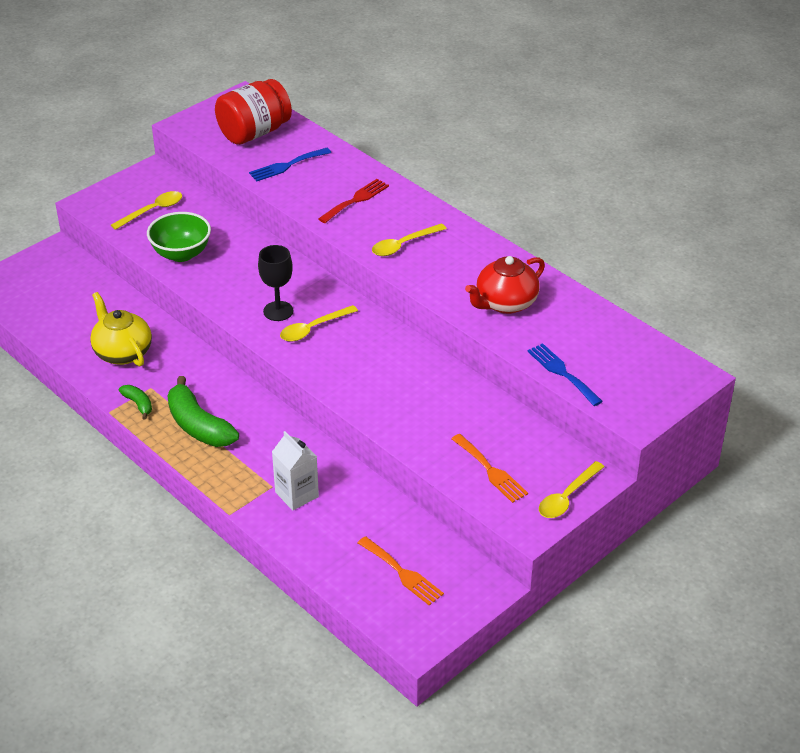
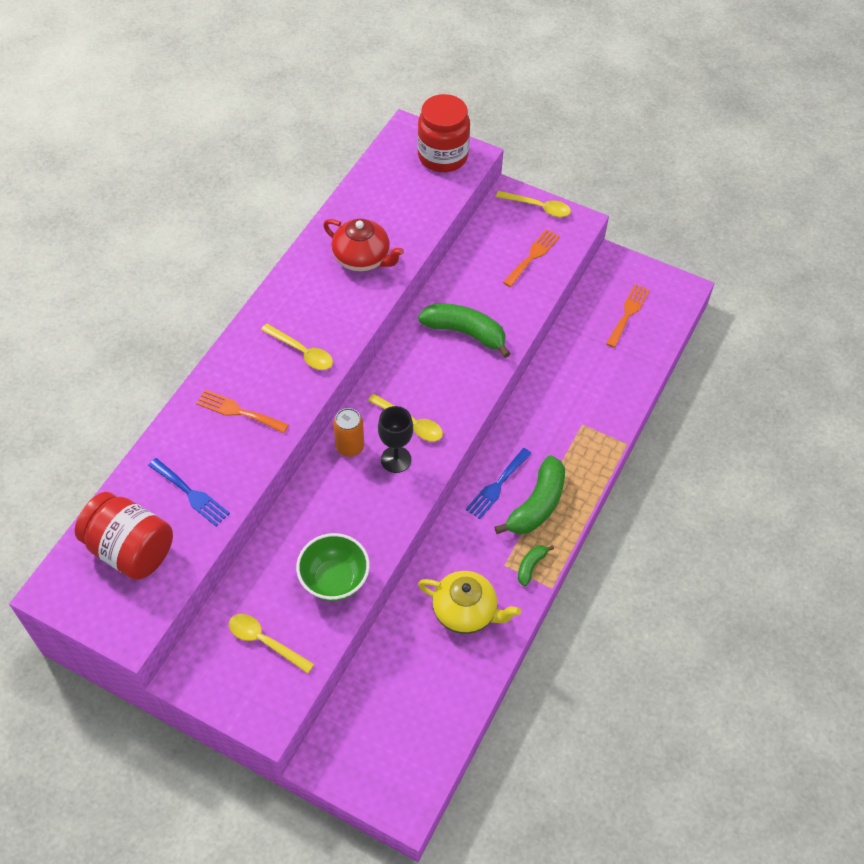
camera: 110 degrees left, 15 degrees up
(122, 352) = (465, 612): yellow teapot -> yellow teapot turned 105 degrees counterclockwise
(297, 494) = (583, 404): white carton -> none
(308, 287) = (350, 446): none -> orange can
(356, 200) = (238, 411): red fork -> orange fork
(404, 390) = (465, 333): none -> green banana
(562, 372) = (438, 206): blue fork -> blue fork (497, 486)
(641, 394) = (443, 156): none -> red jar

